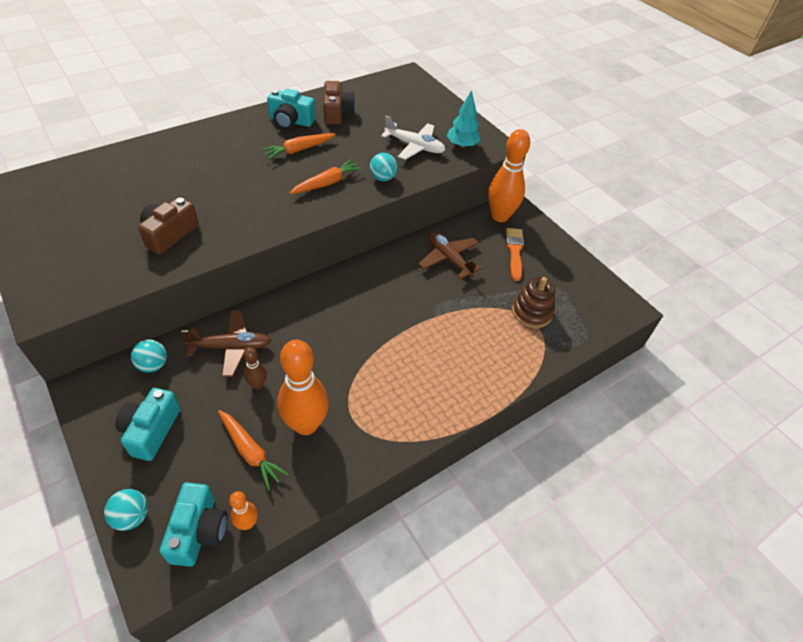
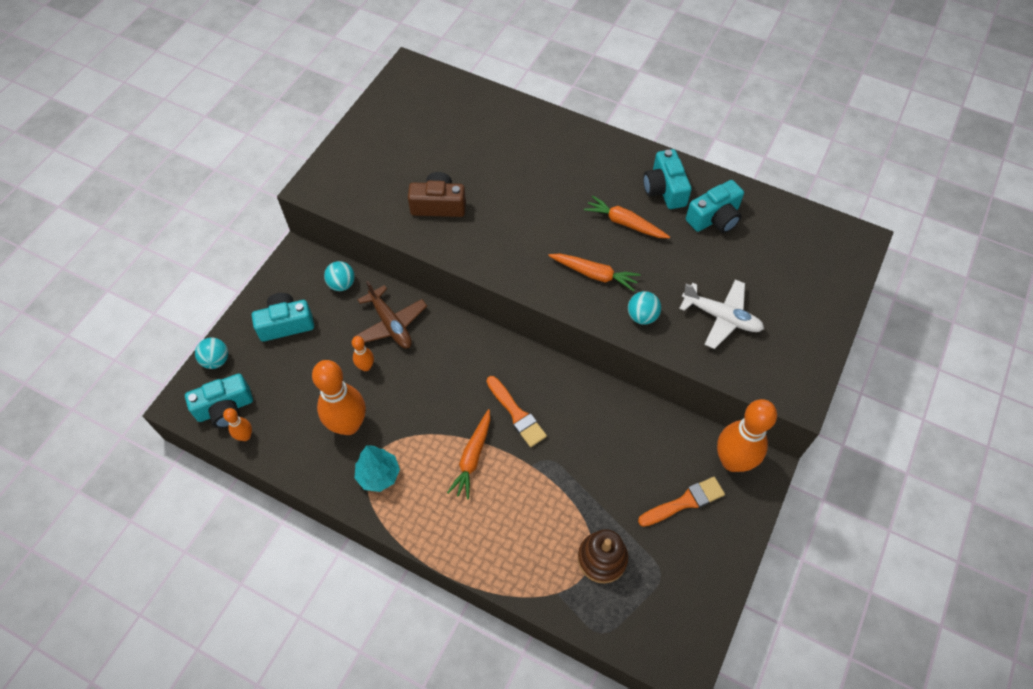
camera: 65 degrees right, 10 degrees up
(250, 451) = (303, 400): orange carrot -> orange carrot (472, 457)
(257, 385) = (366, 366): brown bowling pin -> orange bowling pin
(337, 113) = (714, 218): brown camera -> turquoise camera
(385, 305) = (516, 414): none -> orange brush
(415, 146) = (721, 317): white plane -> white plane turned 60 degrees counterclockwise
(448, 259) = (621, 440): brown plane -> none
(462, 145) = (765, 361): turquoise tree -> turquoise tree (378, 475)

